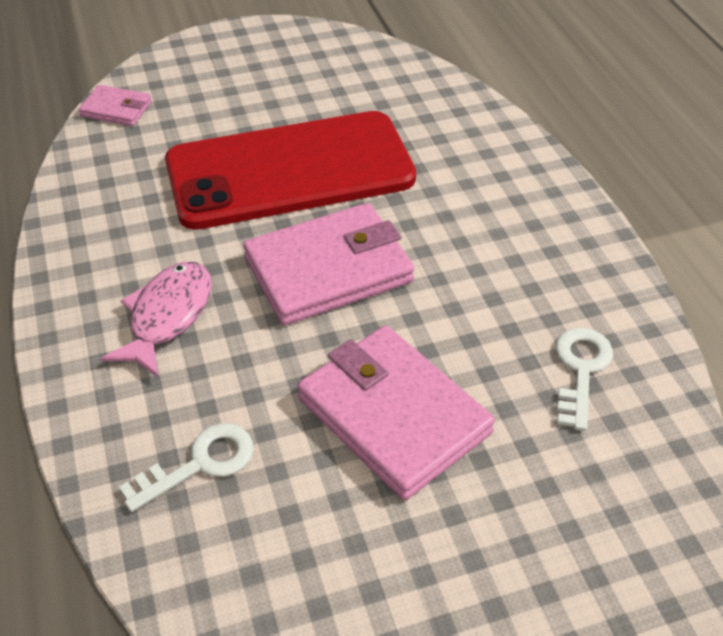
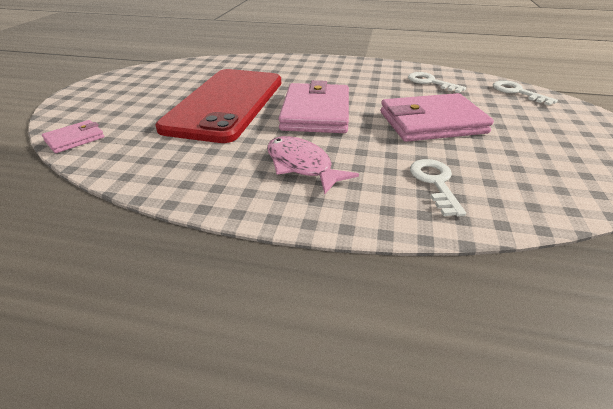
camera: 60 degrees left, 10 degrees down
(650, 520) = (517, 92): none -> white key

